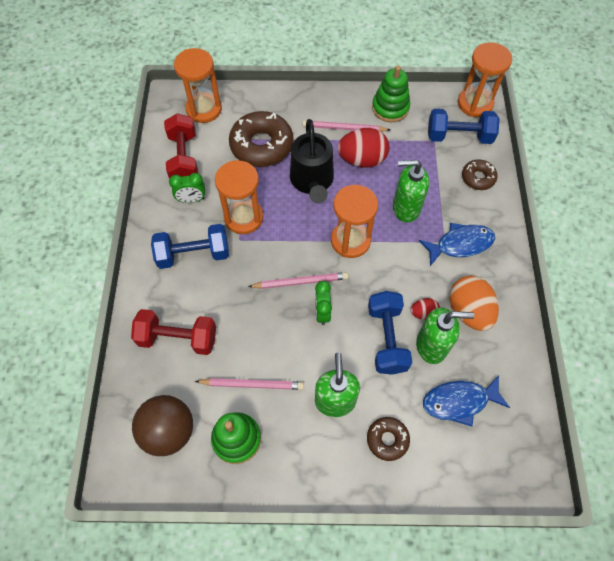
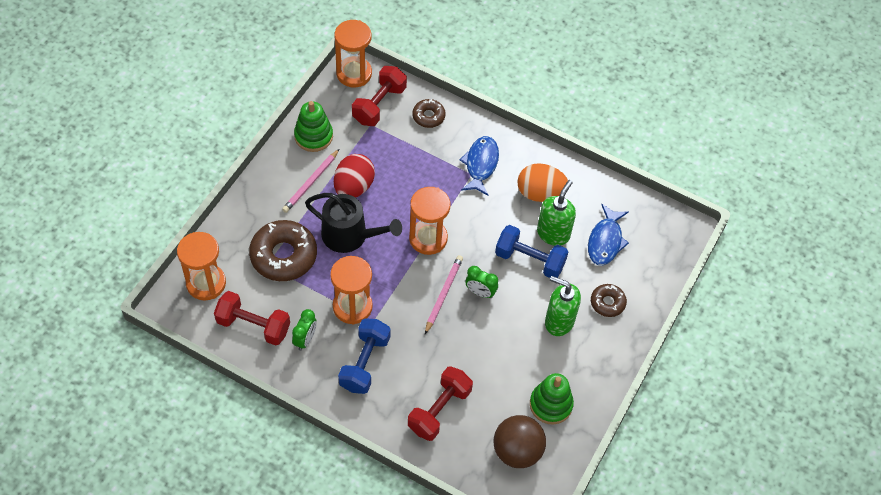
camera: 65 degrees left, 5 degrees down
(252, 384) = (512, 373): pink pencil -> none
(405, 208) = (423, 183): green soap dispenser -> none
(423, 313) = (523, 224): red egg -> none
(459, 136) = (379, 105): blue dumbbell -> red dumbbell

